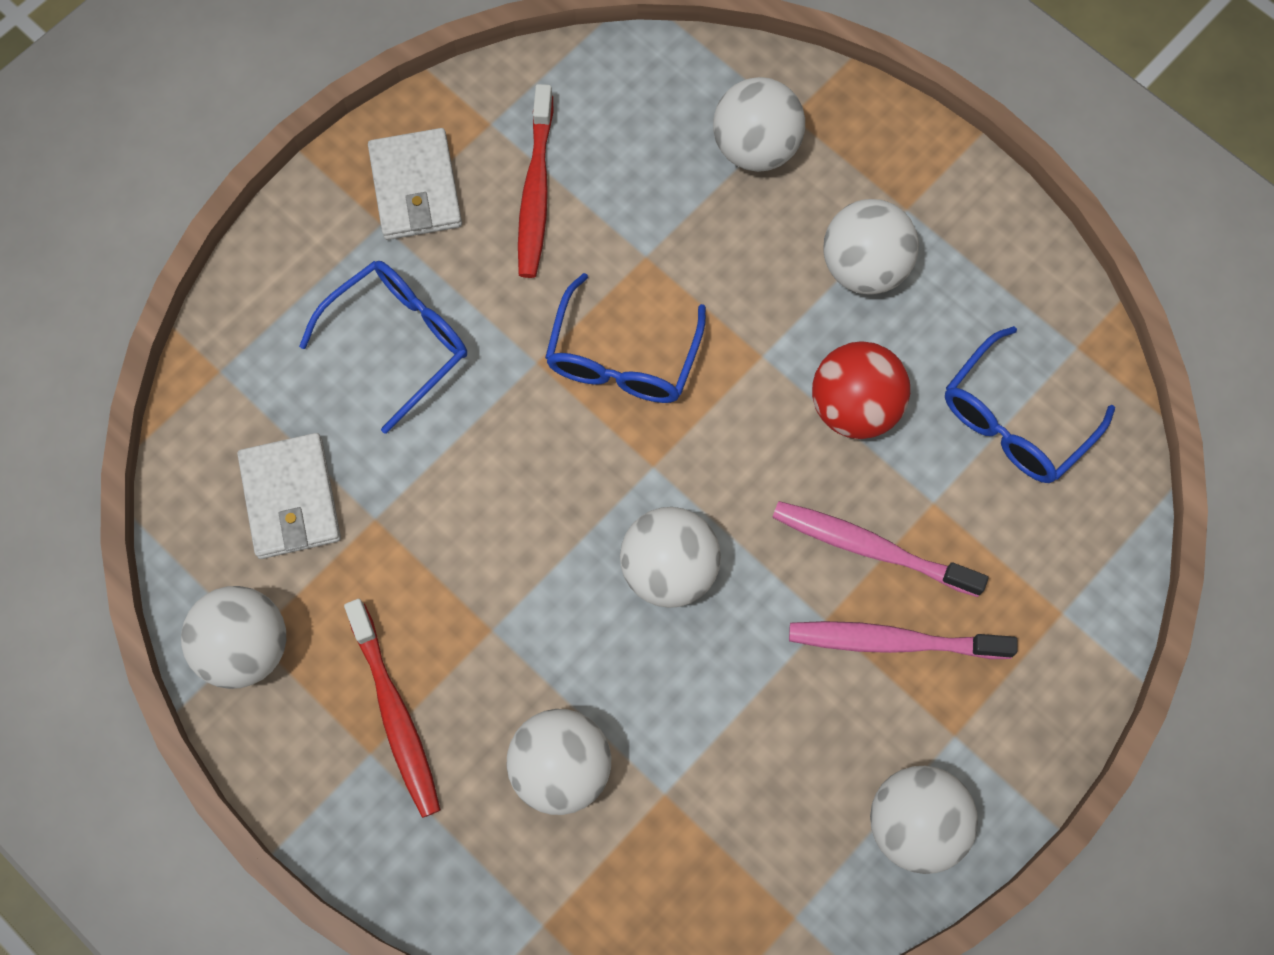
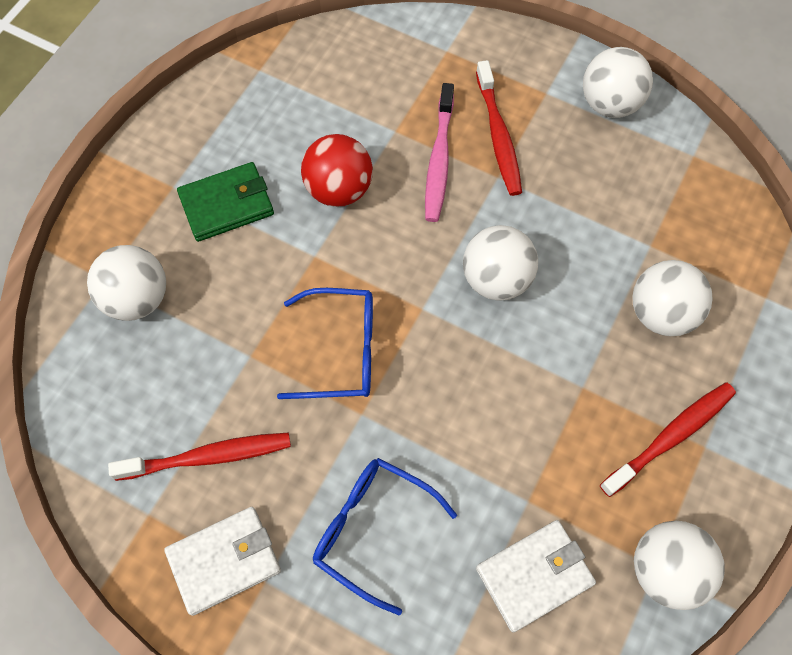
camera: 105 degrees left, 5 degrees down
(864, 267) = (226, 204): white ball -> green wallet
(893, 641) = (498, 136): pink toothbrush -> red toothbrush
(1014, 421) = (323, 95): blue glasses -> none

